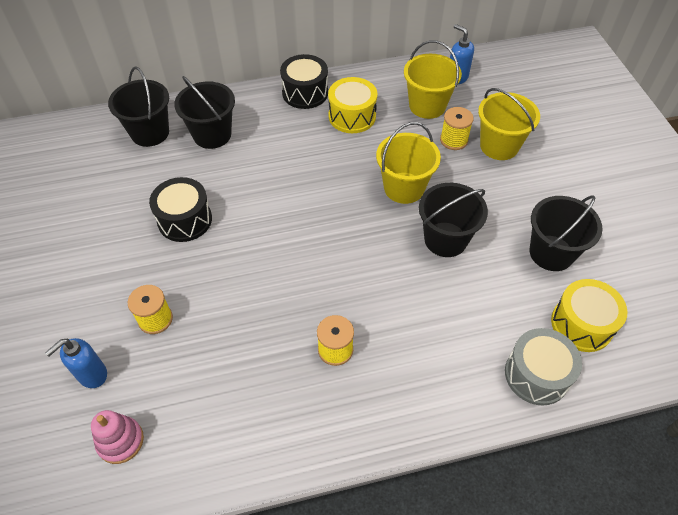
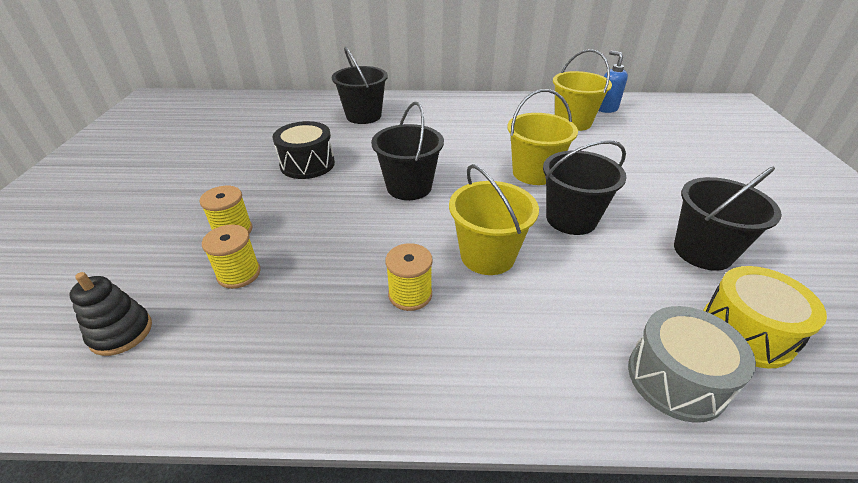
camera: 15 degrees right, 15 degrees down
(92, 375) = (140, 264): blue soap dispenser -> none
(120, 441) = (121, 332): pink stacking toy -> black stacking toy
(150, 133) = (312, 108): black bucket -> black bucket (409, 187)
(305, 93) = (458, 102): black drum -> none
(352, 116) = (496, 120): yellow drum -> none
(453, 140) = (595, 147): yellow spool -> yellow spool (239, 274)
(499, 146) = (645, 157): yellow bucket -> yellow bucket (487, 256)

